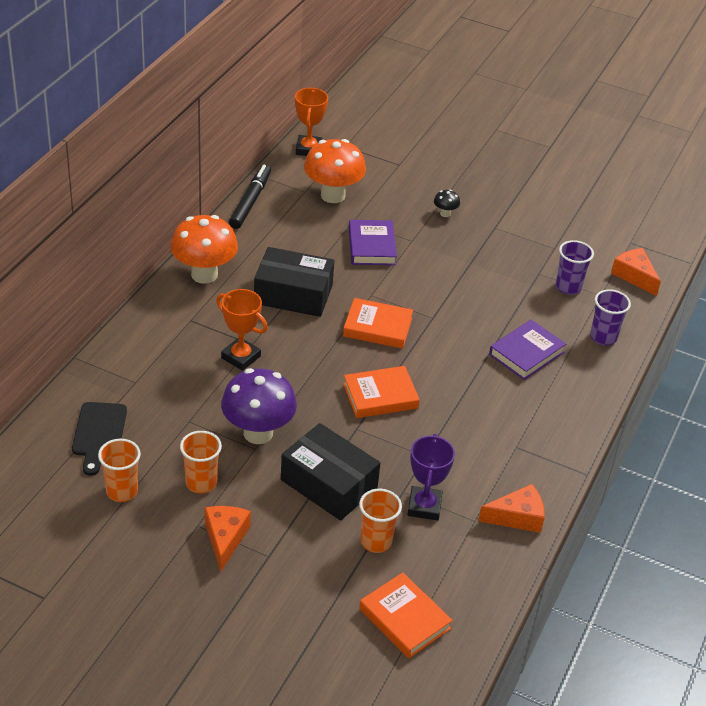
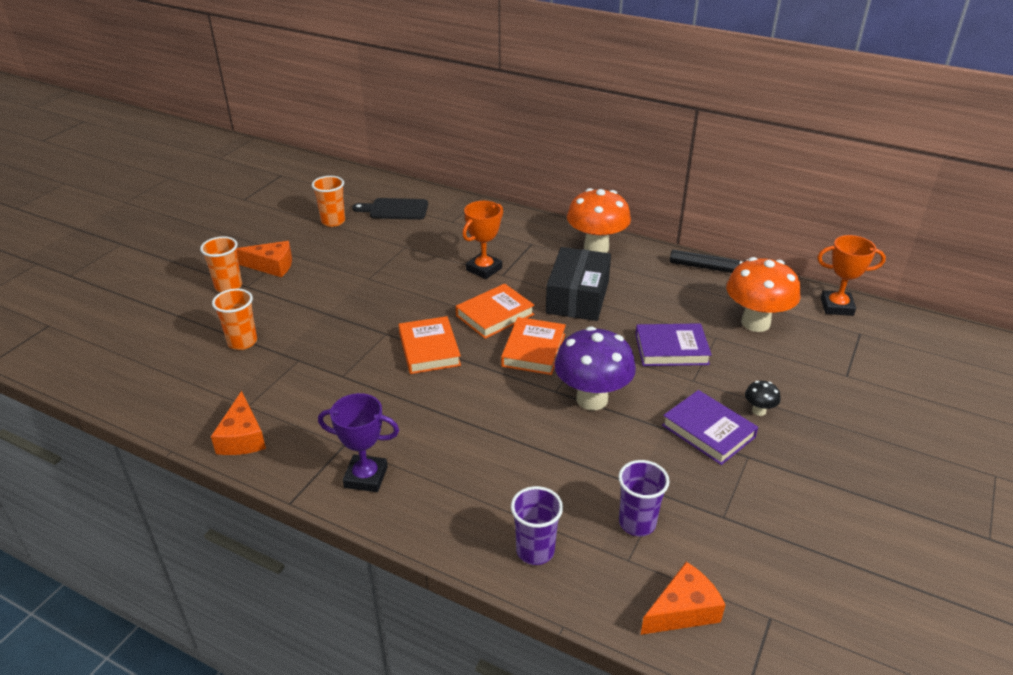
camera: 95 degrees right, 5 degrees down
(201, 483) = (334, 254): orange cup -> orange cup (228, 286)
(258, 433) = (386, 279): purple mushroom -> purple mushroom (592, 399)
(328, 484) = (318, 316): black box -> none
(404, 619) = (150, 356): orange book -> orange book (495, 315)
(424, 506) = (275, 372): purple trophy -> purple trophy (366, 477)
(526, 353) = (498, 467): purple book -> purple book (708, 431)

